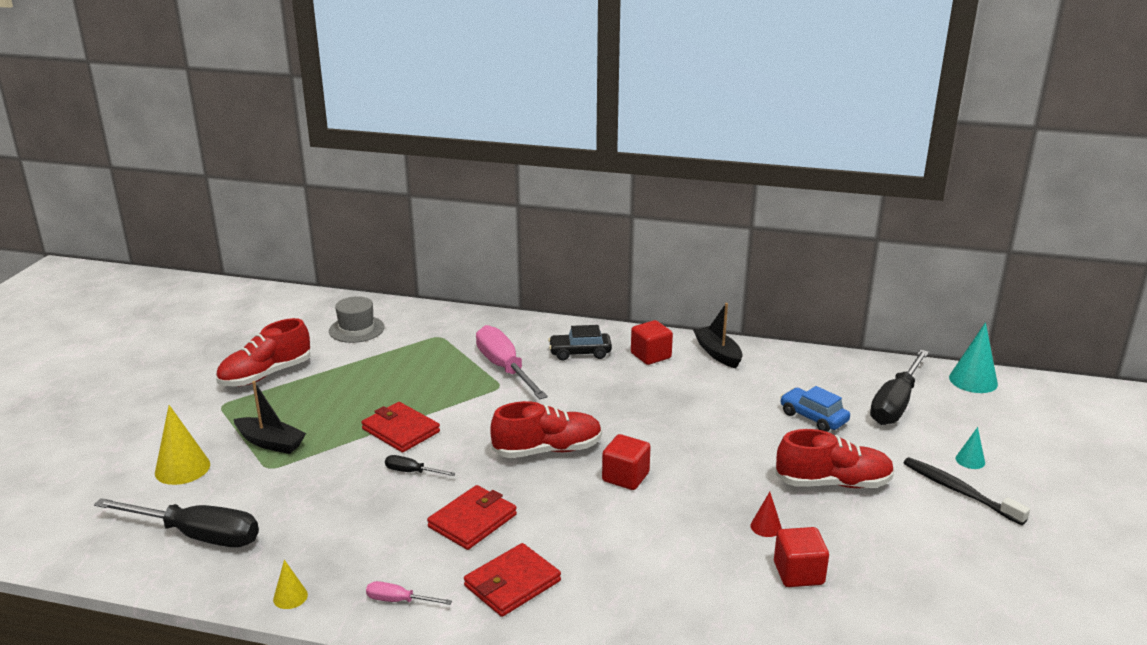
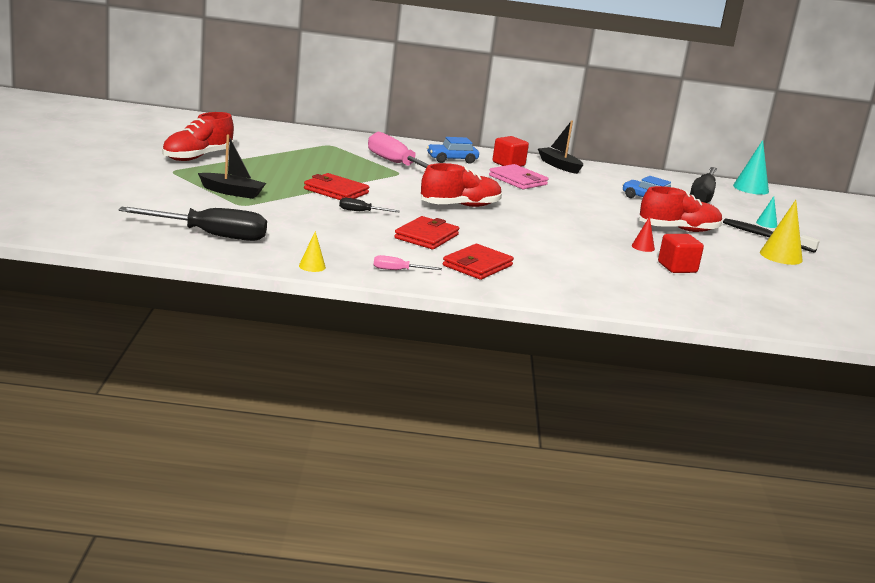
camera: 15 degrees left, 5 degrees down
(182, 468) = (168, 202): yellow cone -> yellow cone (781, 256)
(356, 329) = (256, 137): grey hat -> none
(580, 353) = (452, 159): black car -> blue car
(625, 477) = (528, 221): red cube -> none
(649, 388) = (518, 180): none -> pink wallet

